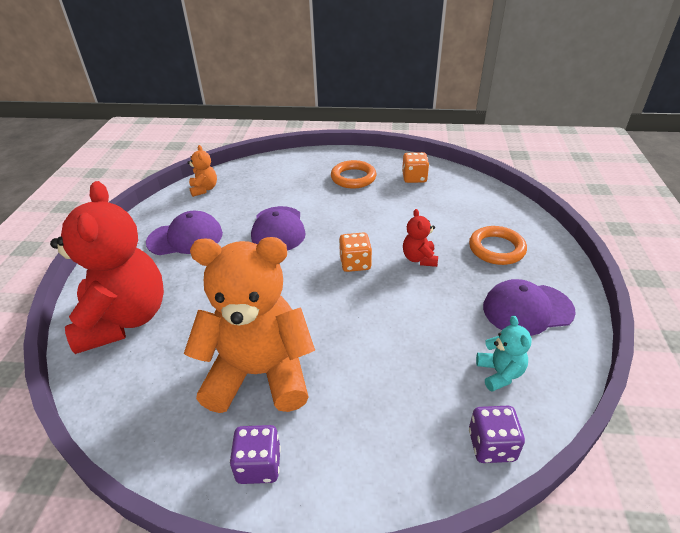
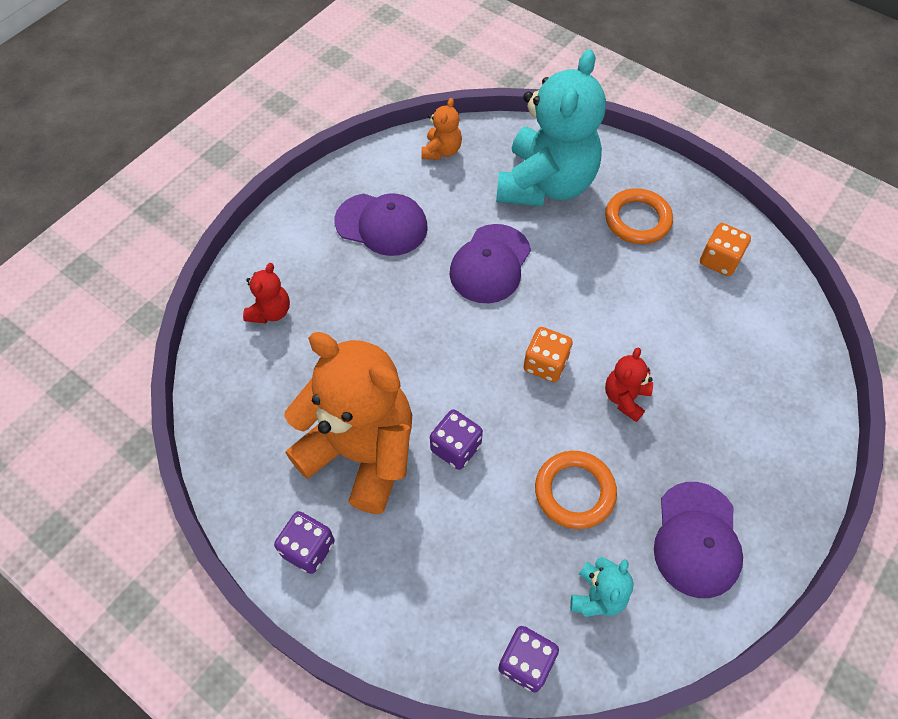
camera: 30 degrees right, 20 degrees up
(124, 319) = (270, 311): red teddy bear -> red teddy bear, size x0.42
(285, 181) = (545, 184): none -> turquoise teddy bear
(330, 336) = (456, 447): none -> purple dice
(496, 249) = (734, 435): orange ring -> orange ring (574, 491)
(527, 309) = (696, 539): purple cap -> purple cap turned 105 degrees counterclockwise

